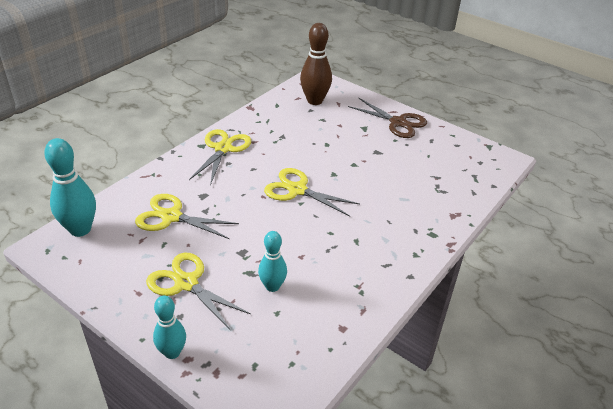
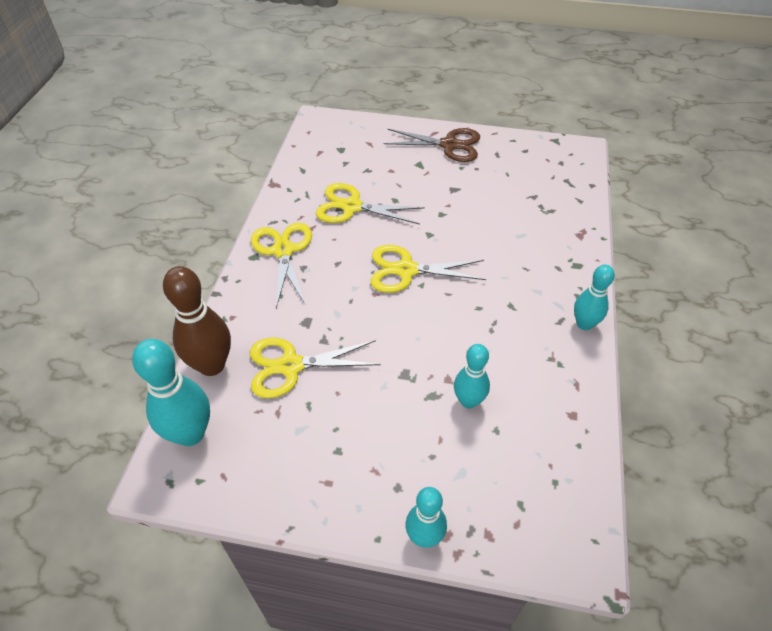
camera: 25 degrees left, 10 degrees up
(186, 283) = (374, 443): yellow scissors -> yellow scissors (351, 207)
(314, 101) = (341, 149): brown bowling pin -> brown bowling pin (212, 365)
(403, 274) = (584, 324): none -> turquoise bowling pin

